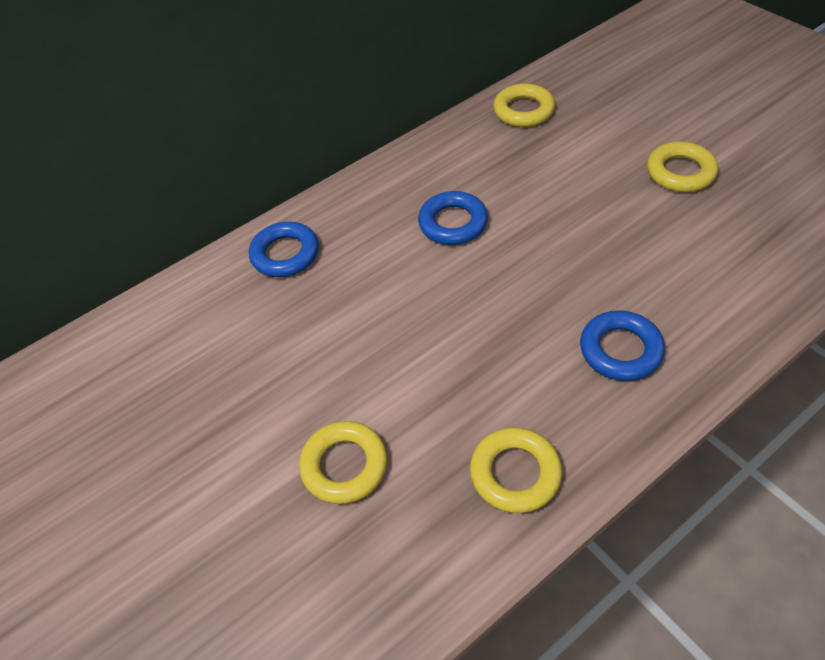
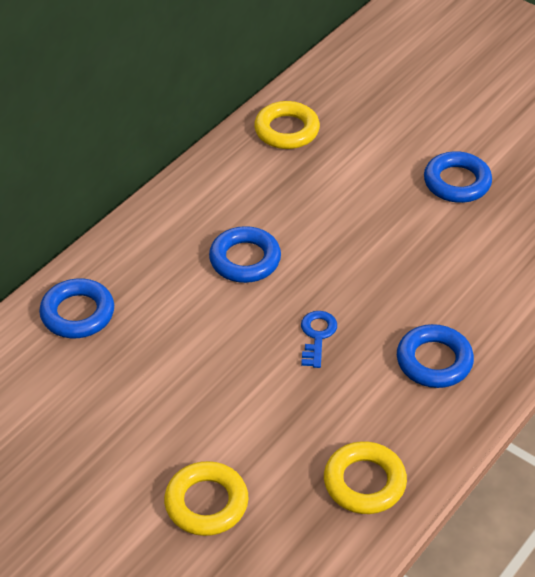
camera: 20 degrees left, 5 degrees down
(503, 306) = (317, 336): none -> blue key
(680, 172) = (457, 182): yellow ring -> blue ring

